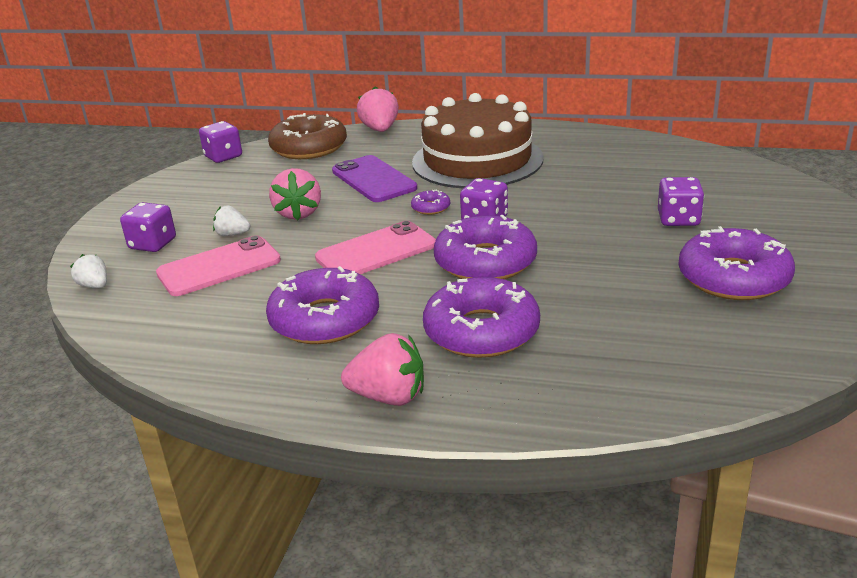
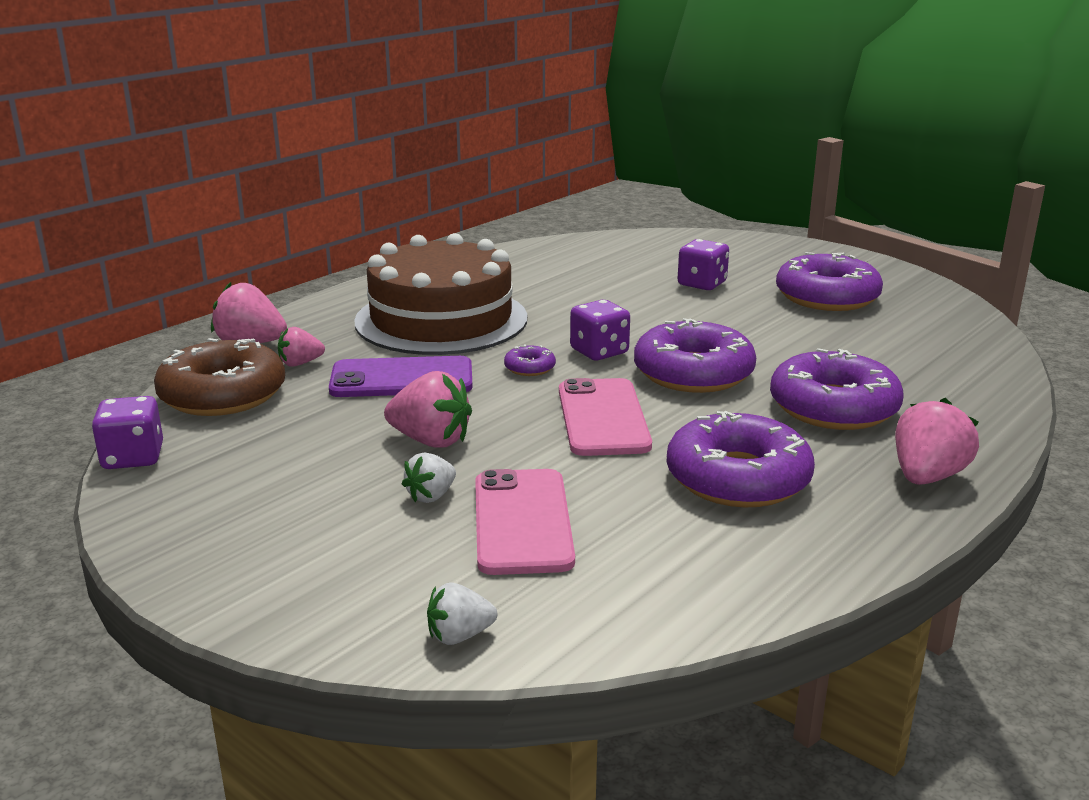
camera: 65 degrees left, 5 degrees down
(153, 244) = (374, 564): purple dice -> none
(367, 149) = (300, 363): none -> pink strawberry

